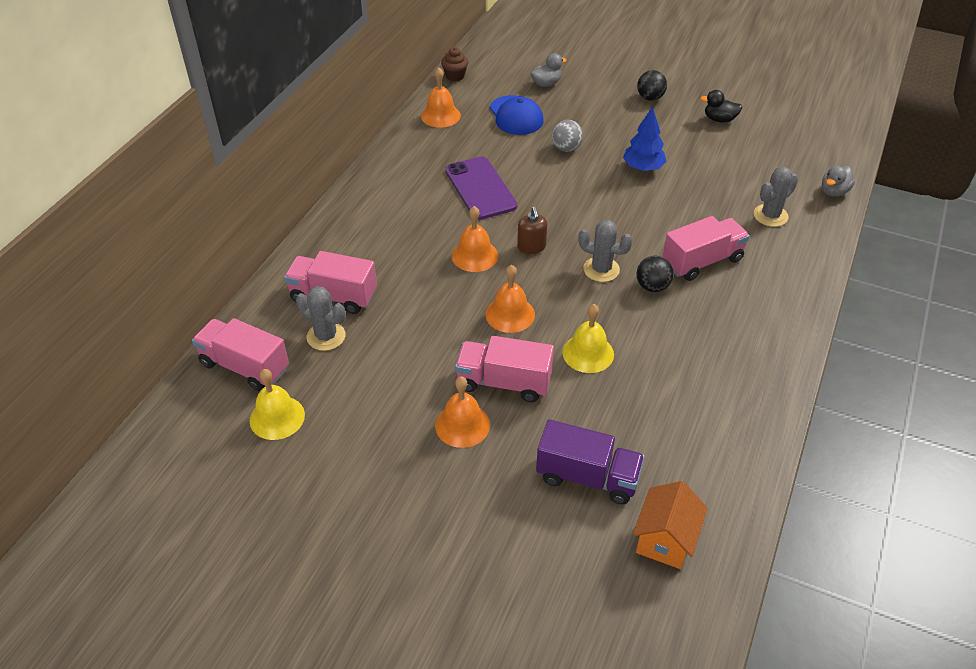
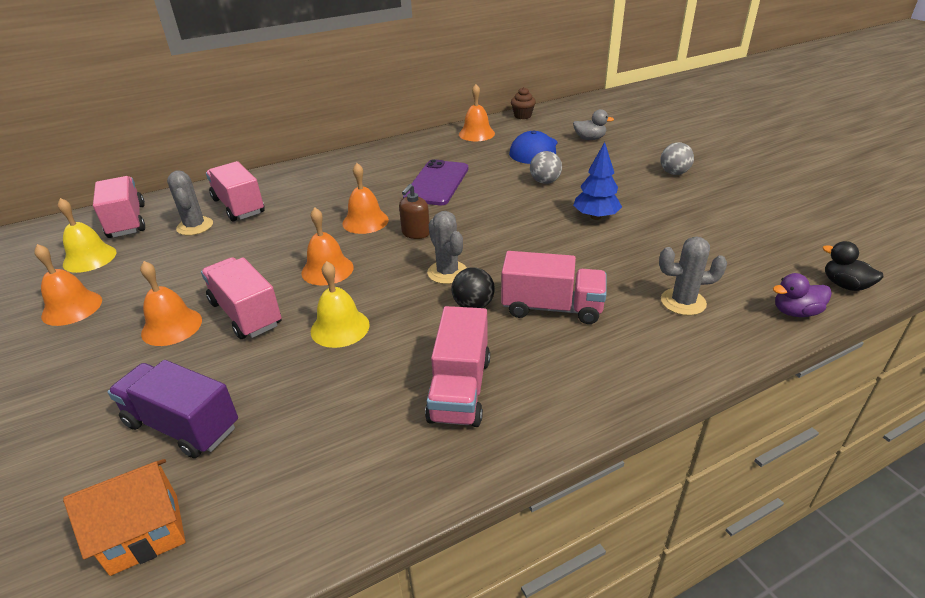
camera: 40 degrees right, 10 degrees down
(348, 462) = (72, 308): none -> orange bell
(587, 477) = (182, 425): purple truck -> purple truck turned 150 degrees clockwise
(650, 98) = (674, 173): black ball -> grey ball
(718, 349) = (460, 389): none -> pink truck
(719, 119) = (728, 208): black duck -> black duck (845, 285)
(833, 192) = (795, 312): grey duck -> purple duck

